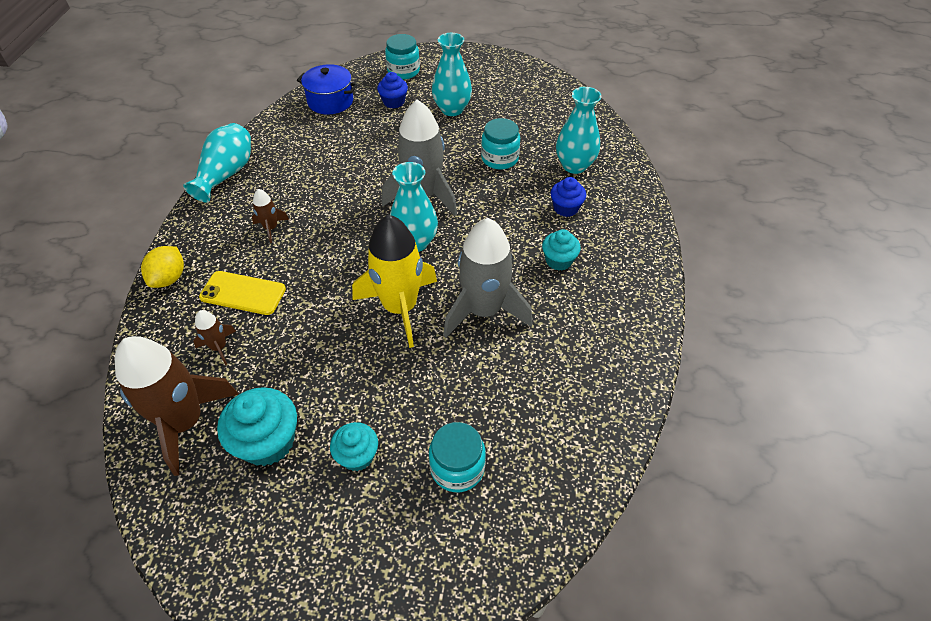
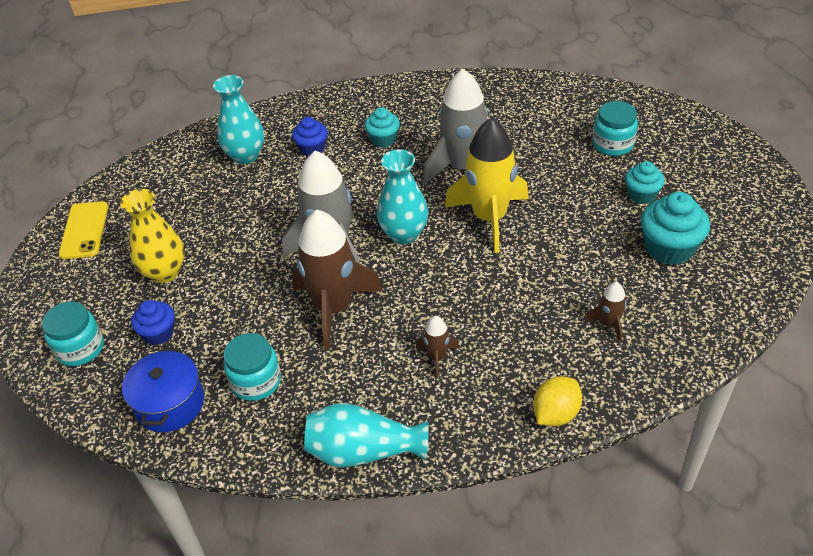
camera: 105 degrees left, 5 degrees down
(169, 278) = (555, 414): yellow lemon -> yellow lemon turned 45 degrees counterclockwise
(185, 422) = (693, 309): brown rocket -> brown rocket (334, 308)
(243, 293) = (538, 337): yellow phone -> yellow phone (84, 230)
(452, 109) = (165, 272): turquoise vase -> yellow vase
(499, 158) = (250, 209): turquoise jar -> turquoise jar (256, 381)

